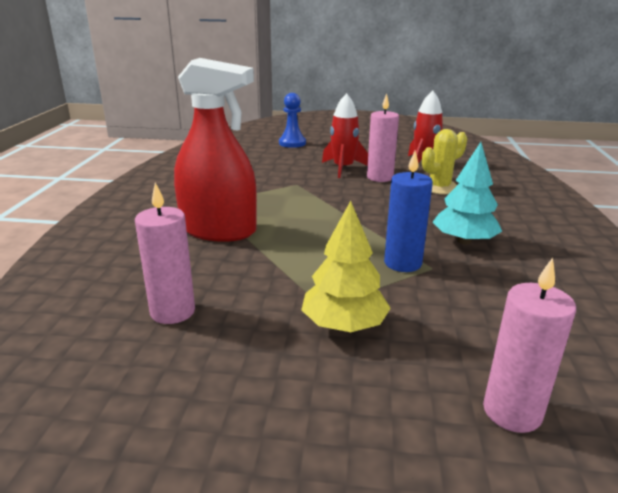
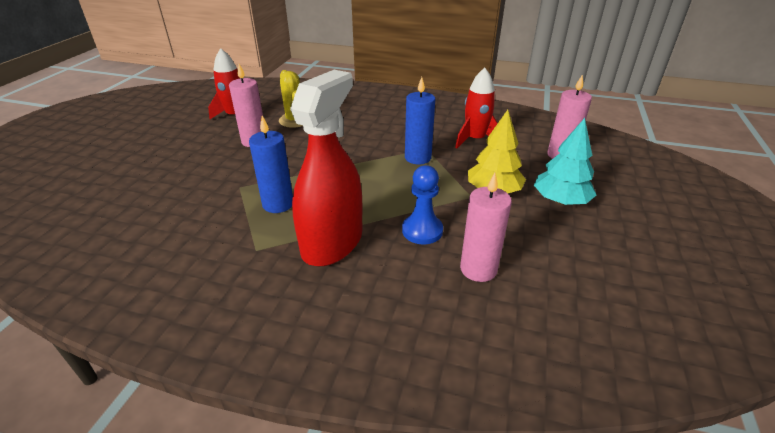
camera: 80 degrees left, 10 degrees up
(274, 201) = (278, 204): none -> blue candle
(292, 143) = (98, 178): blue pawn -> blue pawn (422, 231)
(343, 168) = (215, 156): red rocket -> red rocket (475, 139)
(464, 241) = (391, 130): turquoise tree -> turquoise tree (560, 201)

